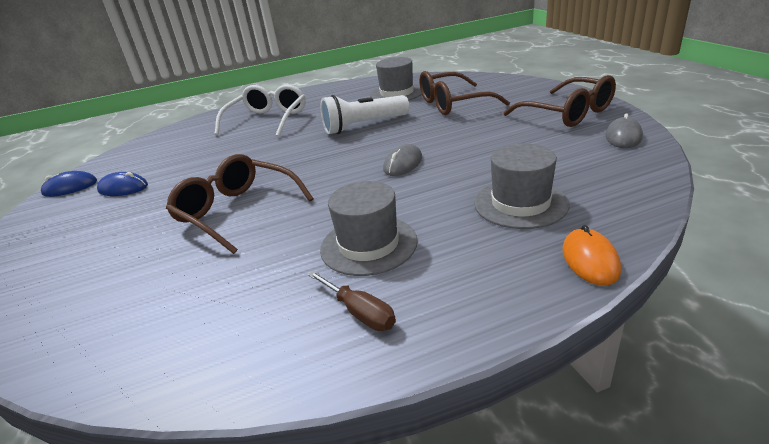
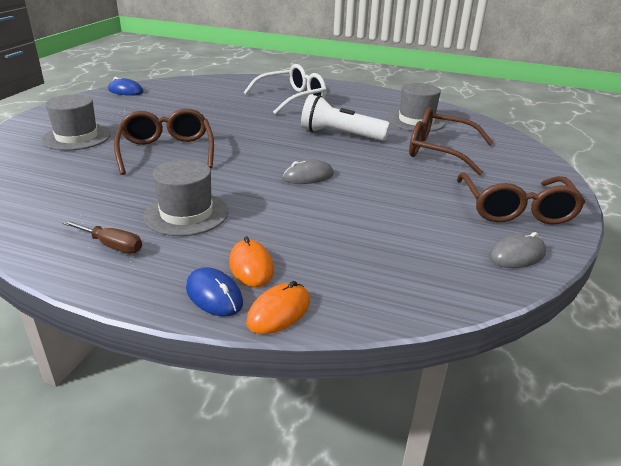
camera: 35 degrees right, 0 degrees up
(123, 188) = (145, 105): blue mouse -> blue mouse (214, 295)
(360, 313) = (112, 245): brown screwdriver -> brown screwdriver turned 60 degrees counterclockwise
(504, 246) = (251, 266): none -> orange mouse
(520, 203) = (320, 249): grey hat -> grey hat (77, 137)

